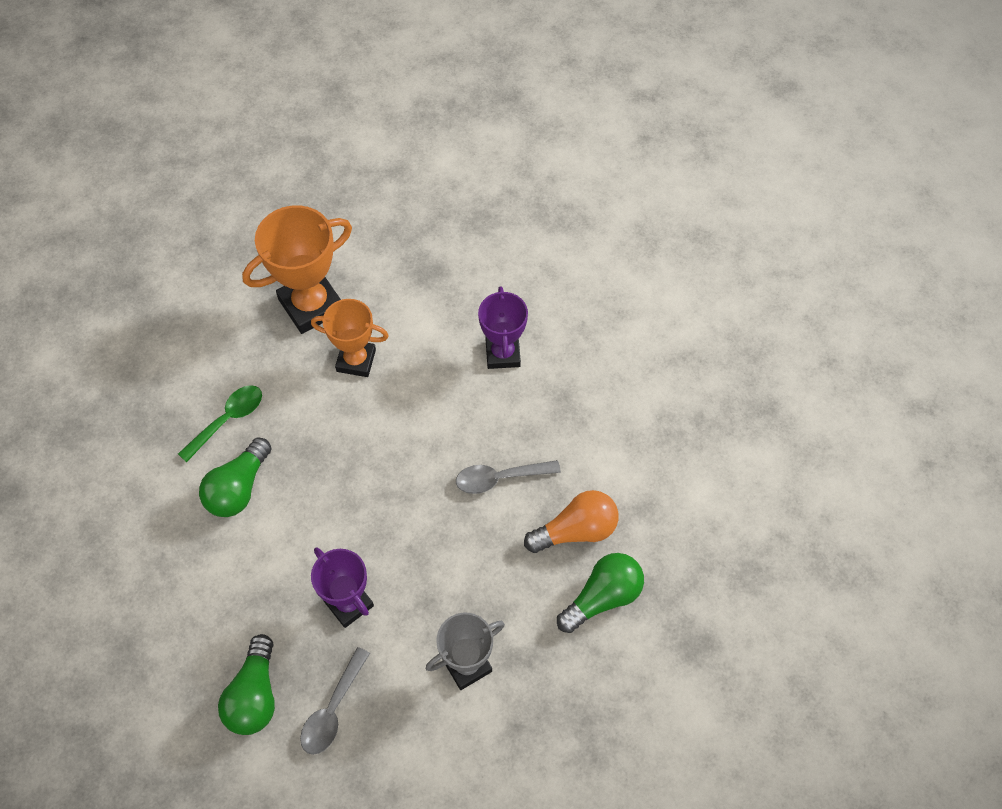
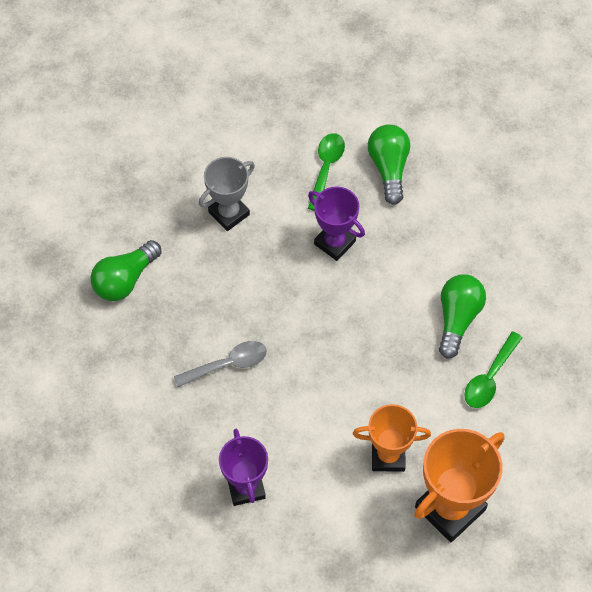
camera: 170 degrees right, 0 degrees up
(333, 710) = (326, 168): grey spoon -> green spoon
(576, 530) = (154, 330): orange light bulb -> none

